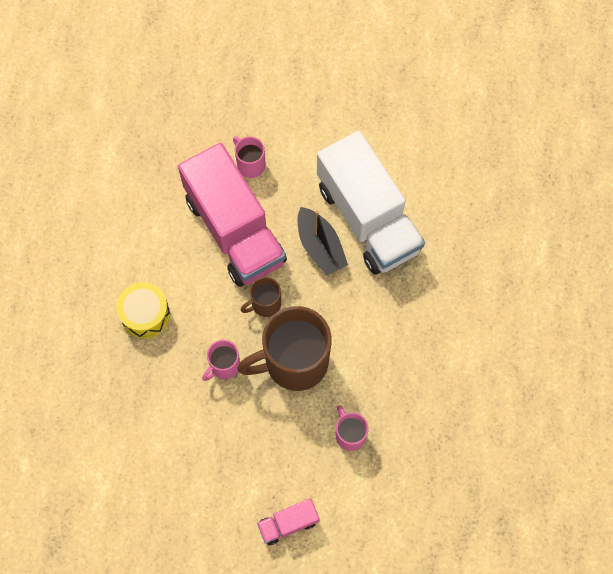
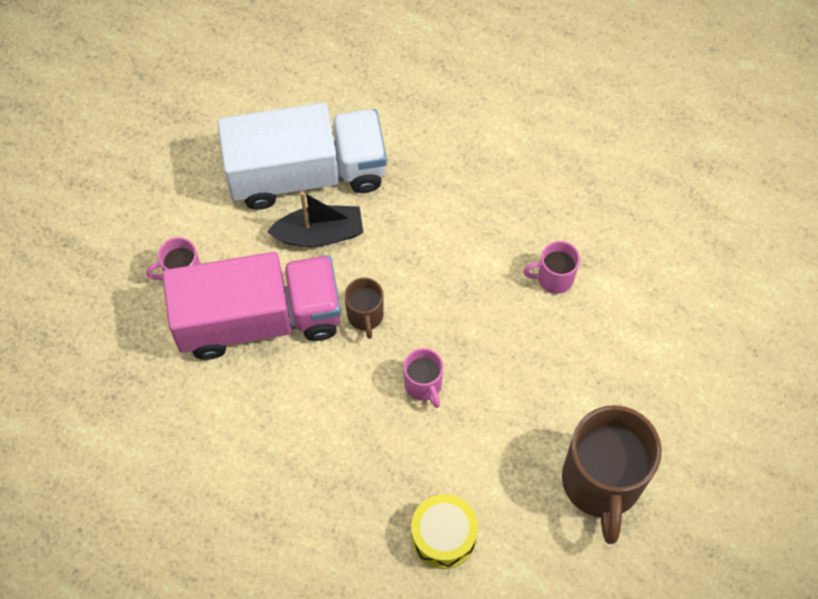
camera: 70 degrees left, 5 degrees down
(145, 314) = (324, 455): yellow drum -> yellow drum (443, 536)
(288, 523) = (633, 376): pink truck -> none
(294, 362) = (448, 308): brown mug -> brown mug (601, 483)

